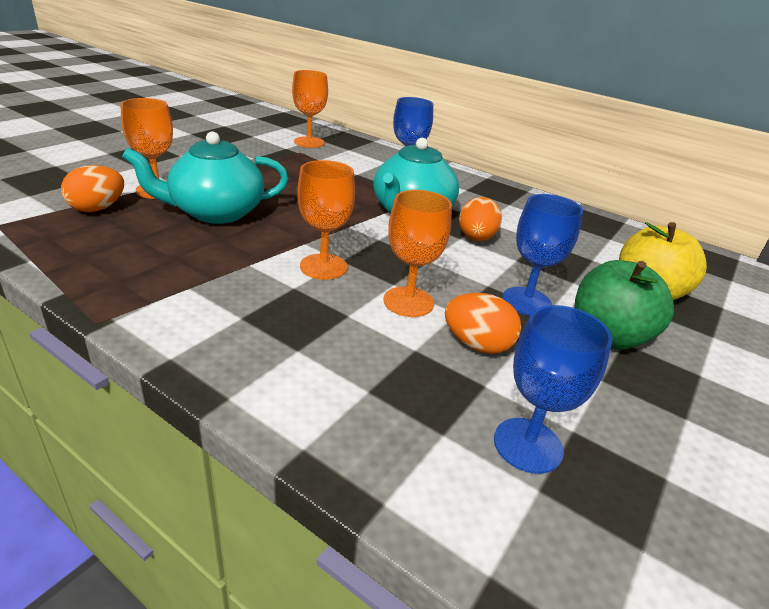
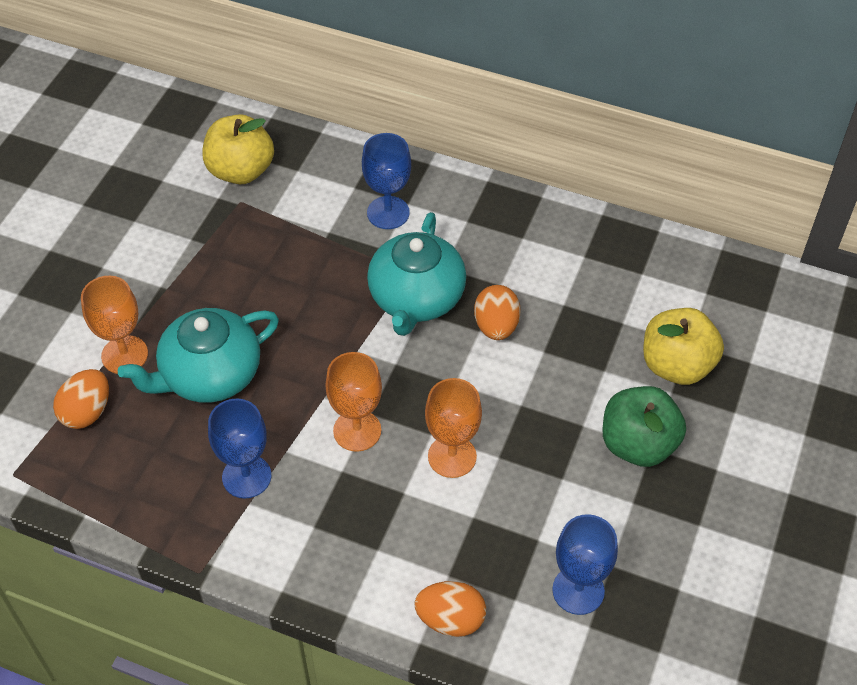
camera: 10 degrees left, 20 degrees up
(309, 142) = (241, 171): orange goblet -> yellow apple
(477, 345) = (524, 494): orange egg -> orange egg (450, 619)
(526, 301) = (560, 418): blue goblet -> blue goblet (246, 476)

